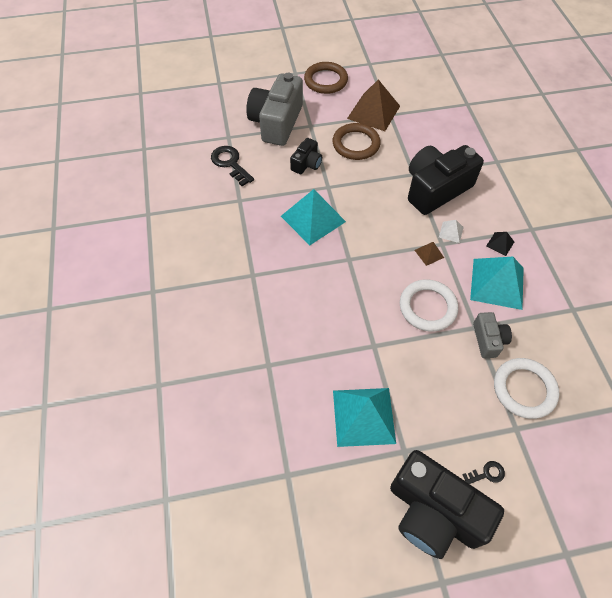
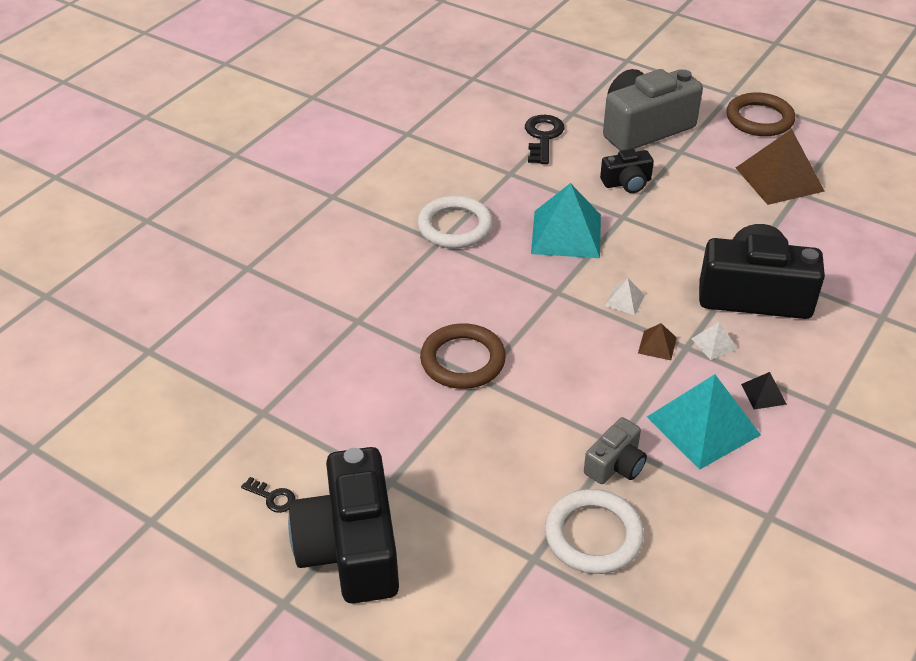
camera: 45 degrees right, 15 degrees down
(356, 144) = (712, 197): brown ring -> brown ring (463, 360)
(363, 416) = (390, 424): turquoise pyramid -> none
(386, 238) = (624, 300): none -> white pyramid
(427, 307) = (586, 389): white ring -> white ring (455, 226)
(486, 473) = (446, 565): black key -> black key (272, 497)

